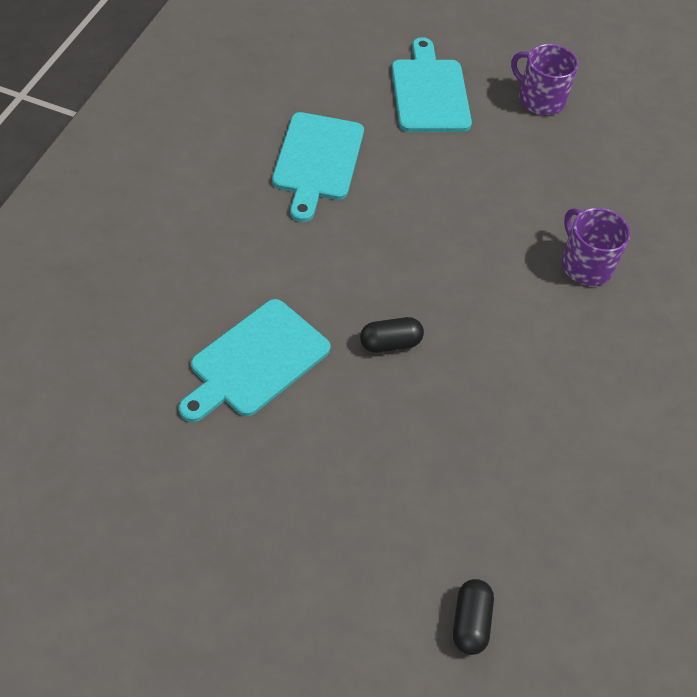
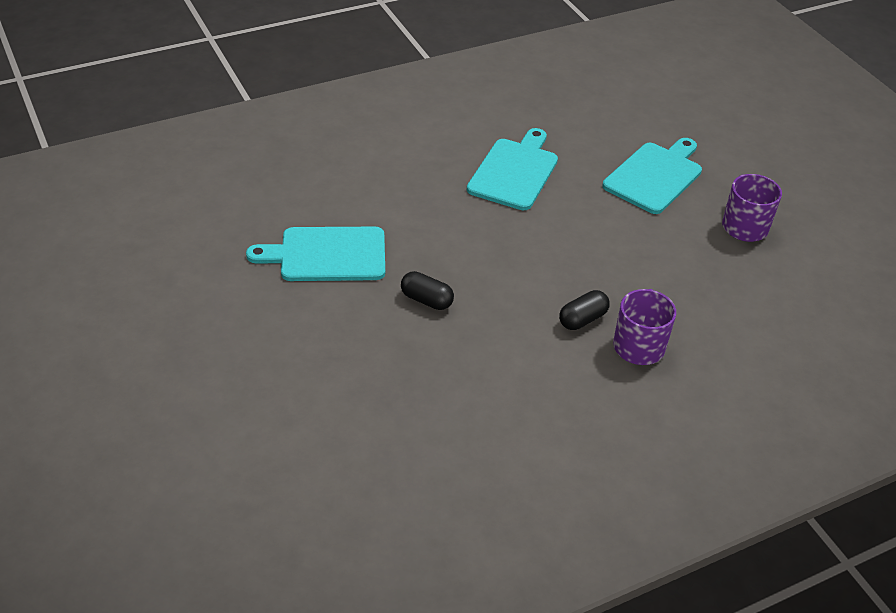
camera: 45 degrees right, 10 degrees down
(317, 161) = (514, 172): turquoise cutting board -> turquoise cutting board turned 150 degrees clockwise
(470, 622) = (271, 482): black capsule -> black capsule (582, 319)

